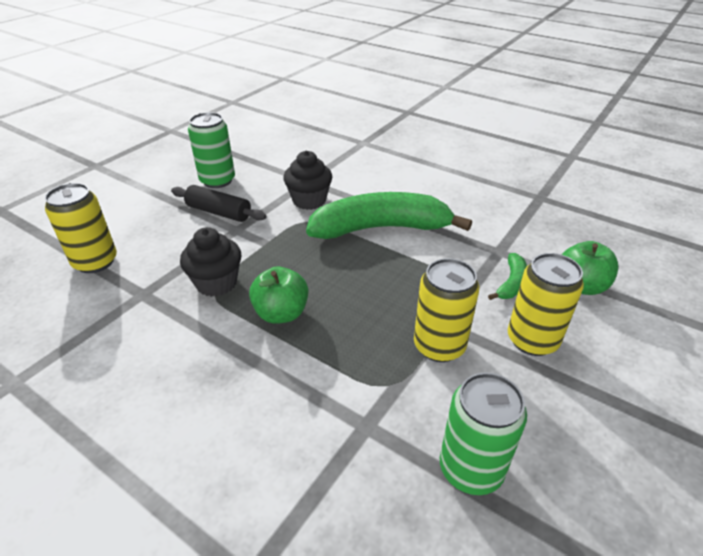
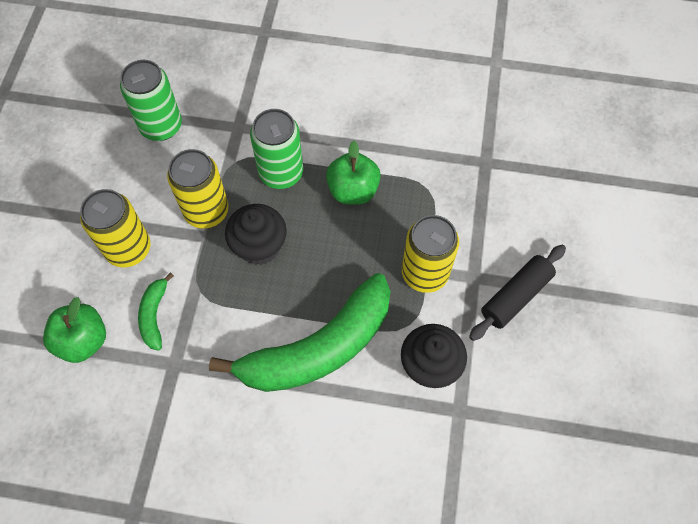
camera: 155 degrees right, 25 degrees up
(95, 262) = (564, 176): yellow can -> yellow can (425, 273)
(216, 283) = (433, 199): black cupcake -> black cupcake (259, 246)
(217, 181) = (571, 357): green can -> green can (281, 173)
(219, 212) = (515, 296): black rolling pin -> black rolling pin turned 45 degrees counterclockwise

